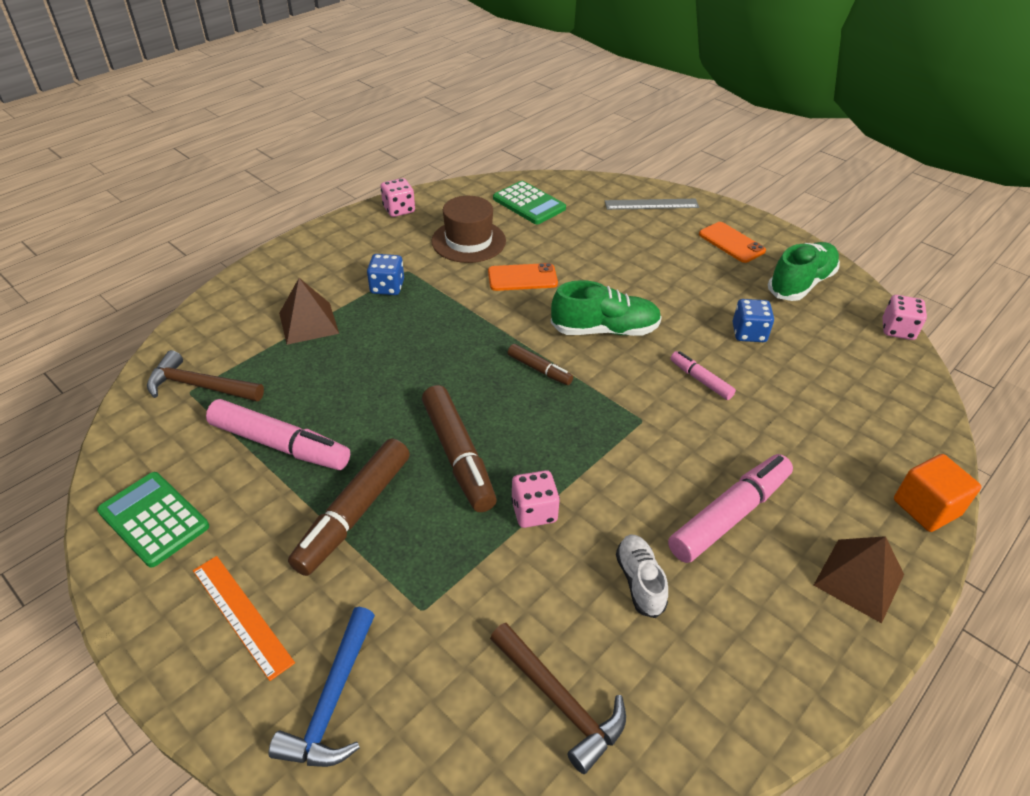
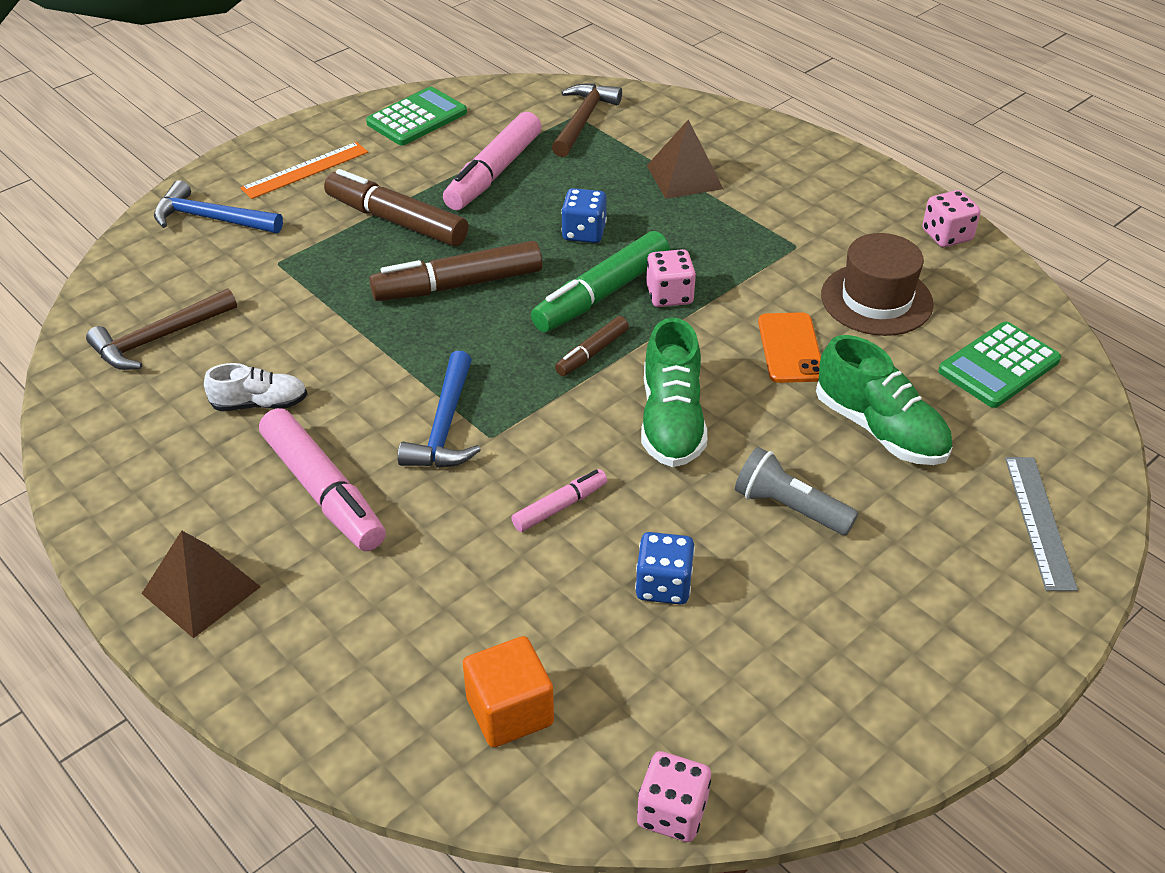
camera: 95 degrees right, 0 degrees up
(387, 287) = (758, 230): blue dice -> blue dice (584, 232)
(468, 367) = (601, 294): none -> green marker
(534, 511) = (369, 335): pink dice -> pink dice (669, 295)
(637, 447) = (444, 426): none -> blue hammer
(669, 284) = (789, 508): none -> grey flashlight
(731, 243) = (928, 617): orange phone -> none
(801, 284) = (806, 695): green shoe -> green shoe (880, 429)
(926, 507) = (281, 701): orange cube -> orange cube (510, 711)

